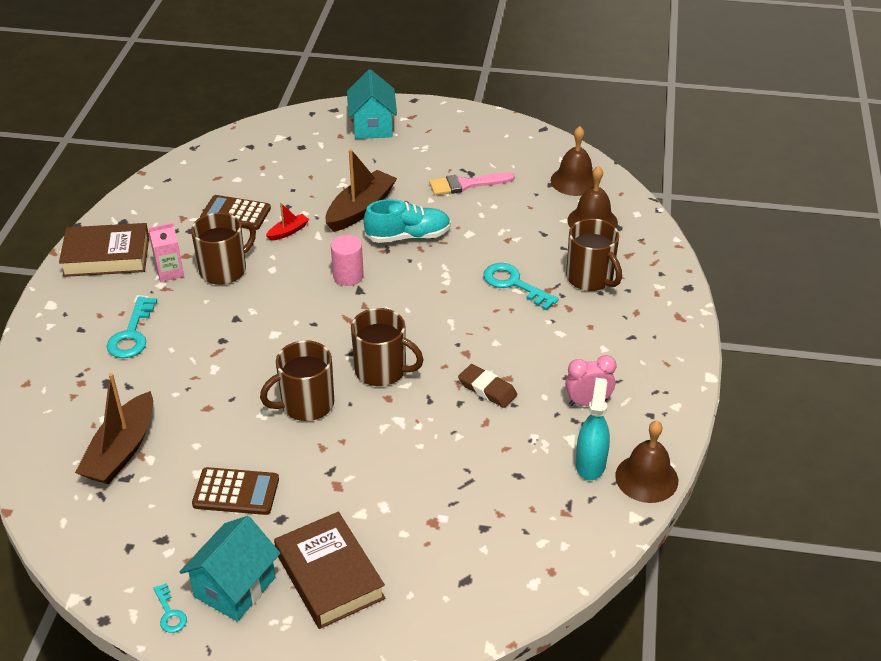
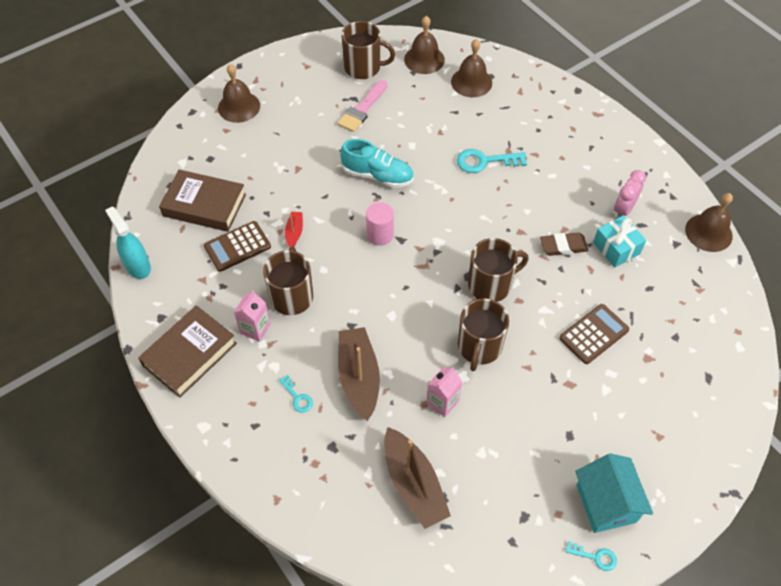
camera: 45 degrees left, 15 degrees up
(132, 334) = (297, 397): turquoise key -> turquoise key, size x0.55
(222, 417) = (442, 402): none -> pink carton
(236, 492) = (521, 443): brown calculator -> brown calculator (593, 334)
(329, 575) = (642, 444): brown book -> brown book (204, 205)
(360, 209) = (319, 178): brown boat -> brown boat (359, 377)
(372, 126) = (239, 106): turquoise house -> brown bell
(408, 236) = (378, 175): turquoise shoe -> turquoise shoe turned 75 degrees clockwise
(534, 424) = (616, 248): none -> turquoise gift
(590, 278) = (521, 124): brown mug -> brown mug (363, 68)
(590, 464) = (673, 248): turquoise spray bottle -> turquoise spray bottle (138, 266)

